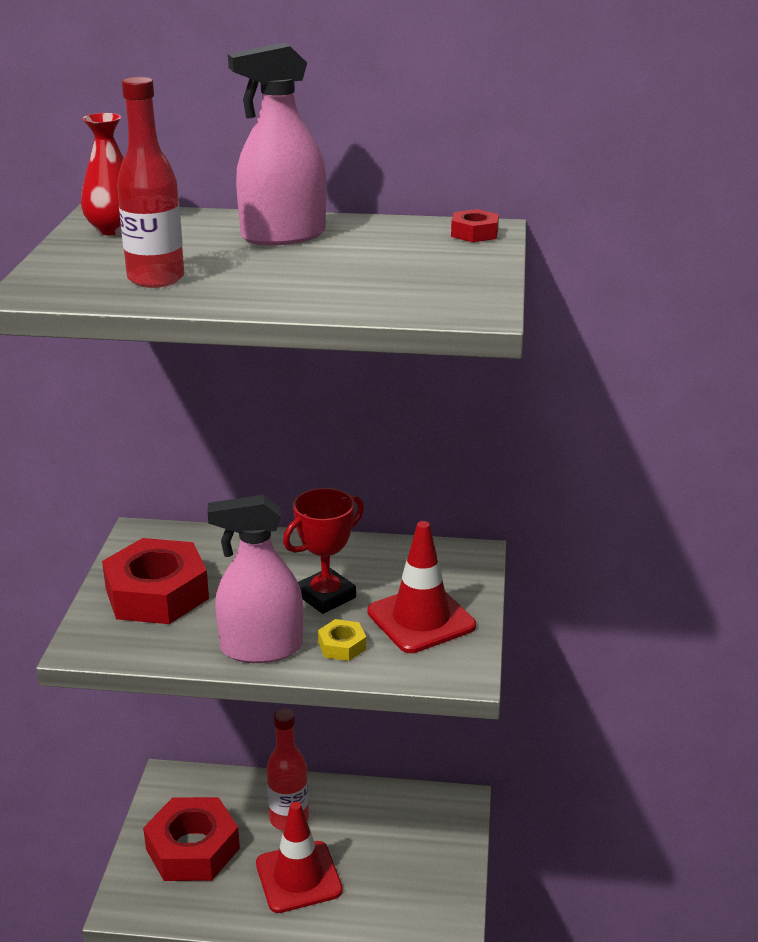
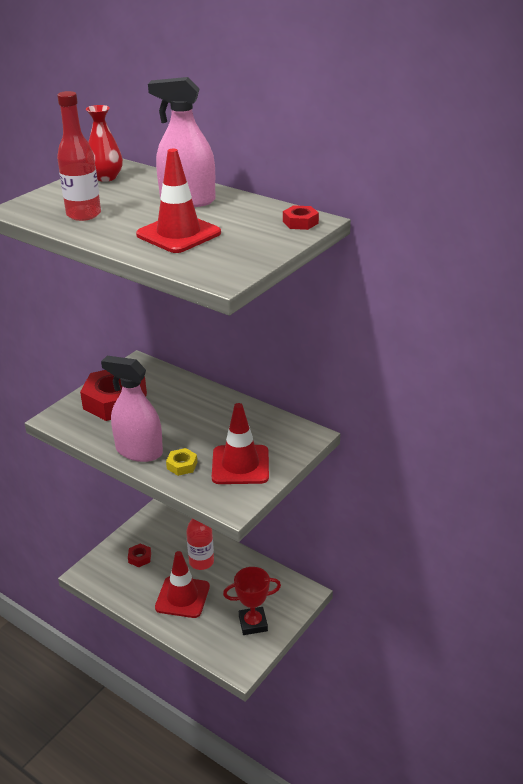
camera: 30 degrees right, 5 degrees up
(192, 849) = (139, 558): red nut -> red nut, size x0.44
(326, 596) = (201, 433): red trophy -> red trophy (253, 623)
(336, 275) = (178, 234): none -> red traffic cone

